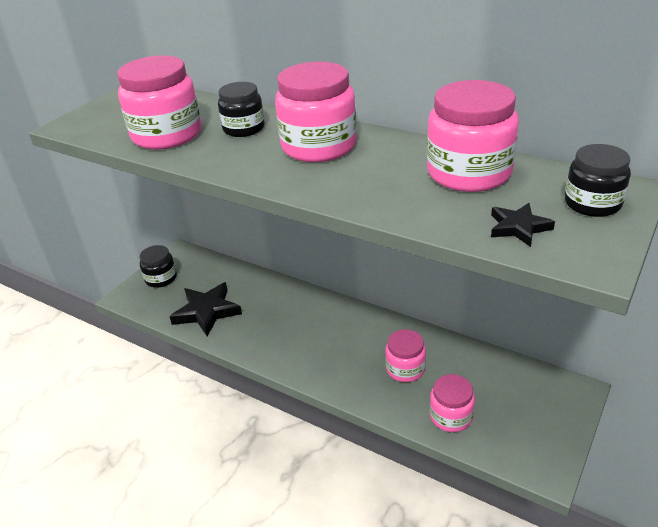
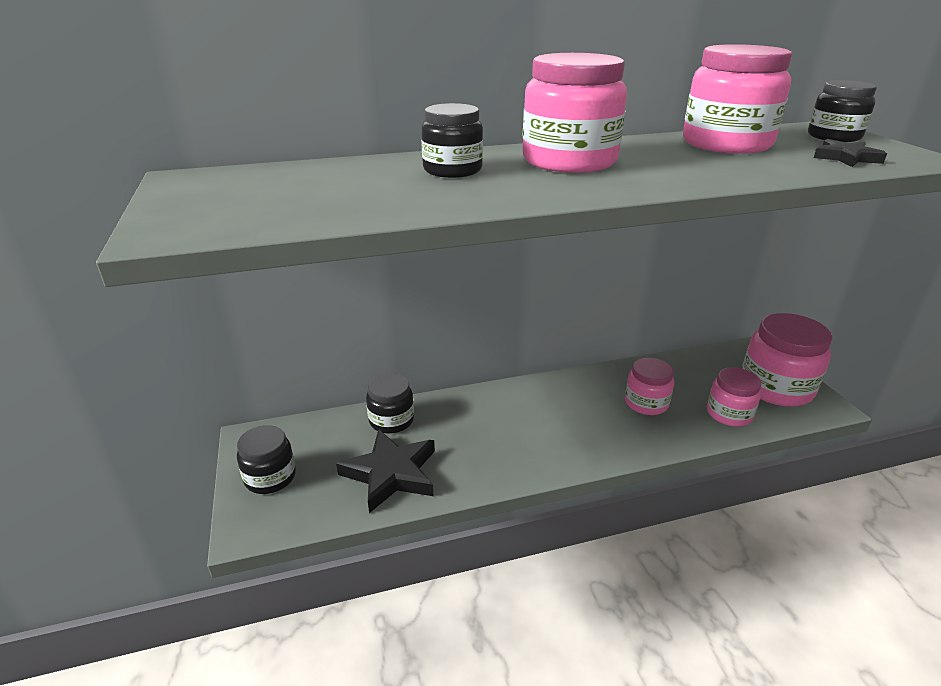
camera: 50 degrees left, 5 degrees down
(167, 135) = (371, 197): pink jar -> pink jar (776, 387)
(248, 282) = (391, 420): none -> black jar

